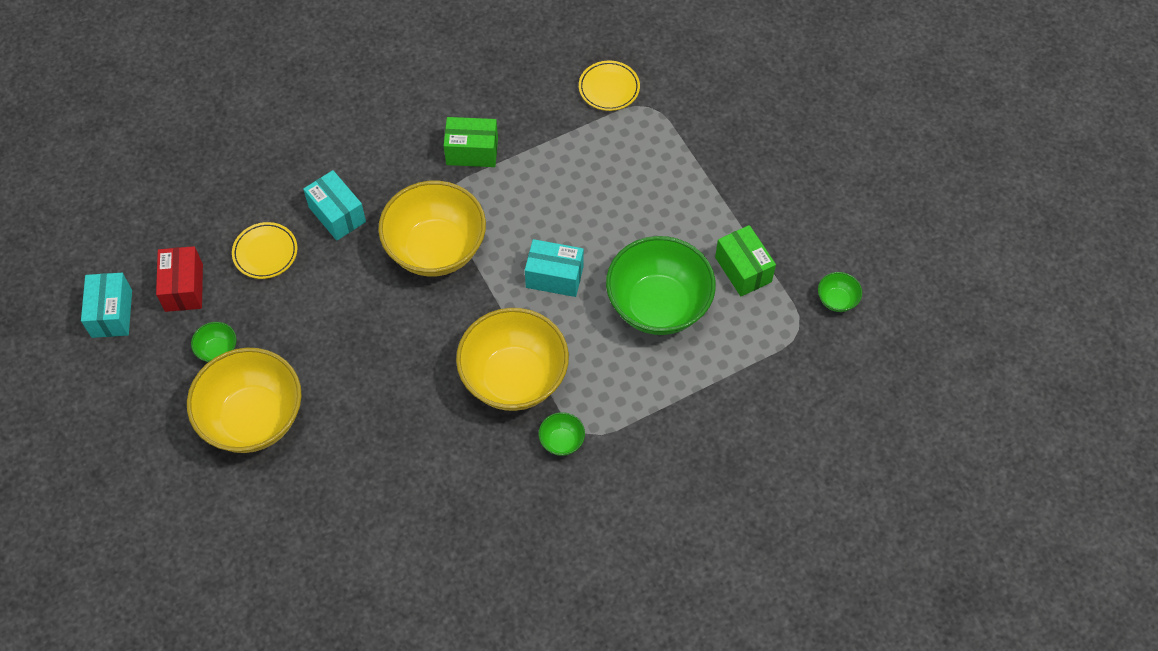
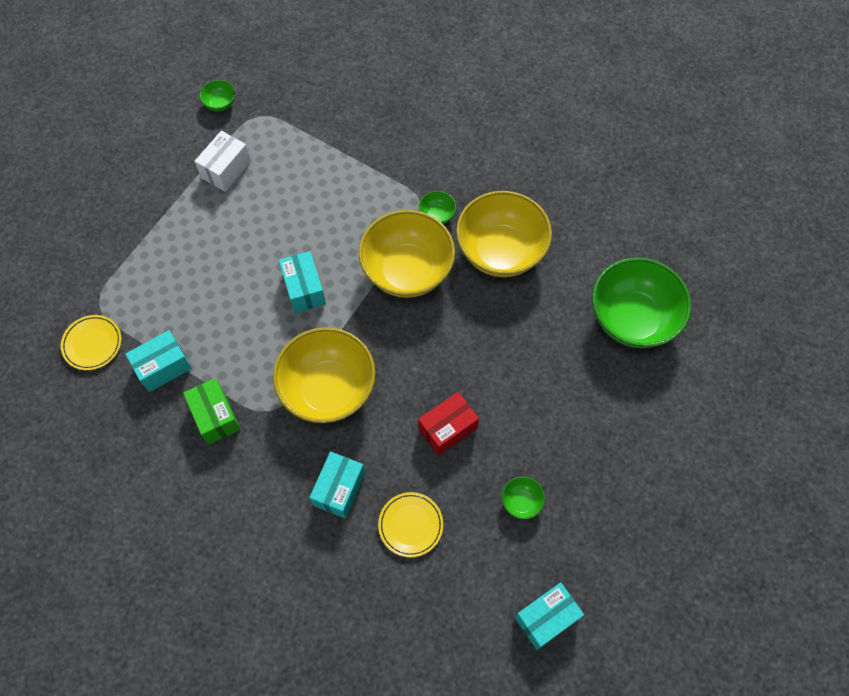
camera: 120 degrees left, 5 degrees up
(184, 287) = (484, 572): red box -> red box (447, 429)
(253, 418) = (558, 433): yellow bowl -> yellow bowl (500, 251)
(548, 131) = (163, 367): none -> turquoise box
(658, 305) = (289, 208): green bowl -> green bowl (632, 319)
(743, 269) = (226, 169): green box -> white box

